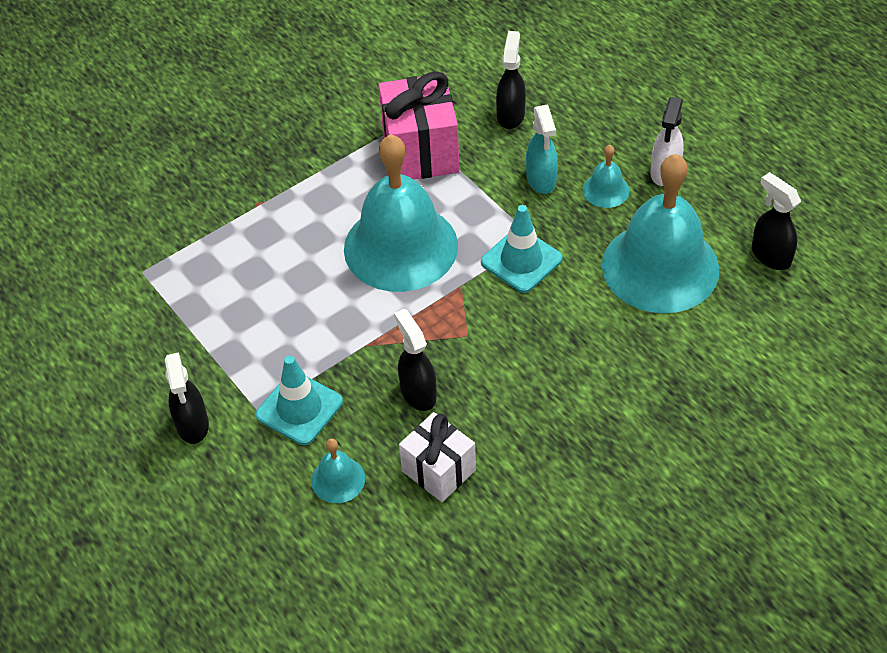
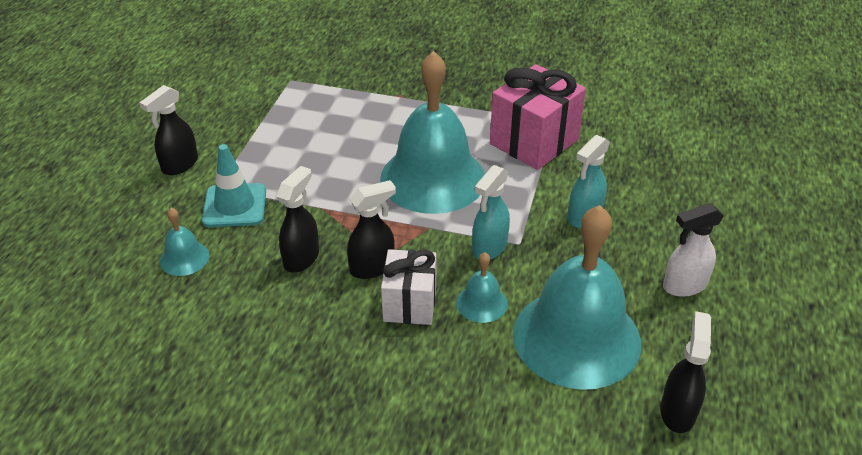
camera: 50 degrees right, 10 degrees down
(438, 470) = (234, 309): white gift -> white gift (410, 303)
(510, 115) = (628, 167): black spray bottle -> black spray bottle (372, 267)
(521, 260) = (489, 248): turquoise traffic cone -> turquoise spray bottle
(606, 190) = (619, 259): turquoise bell -> turquoise bell (481, 303)

